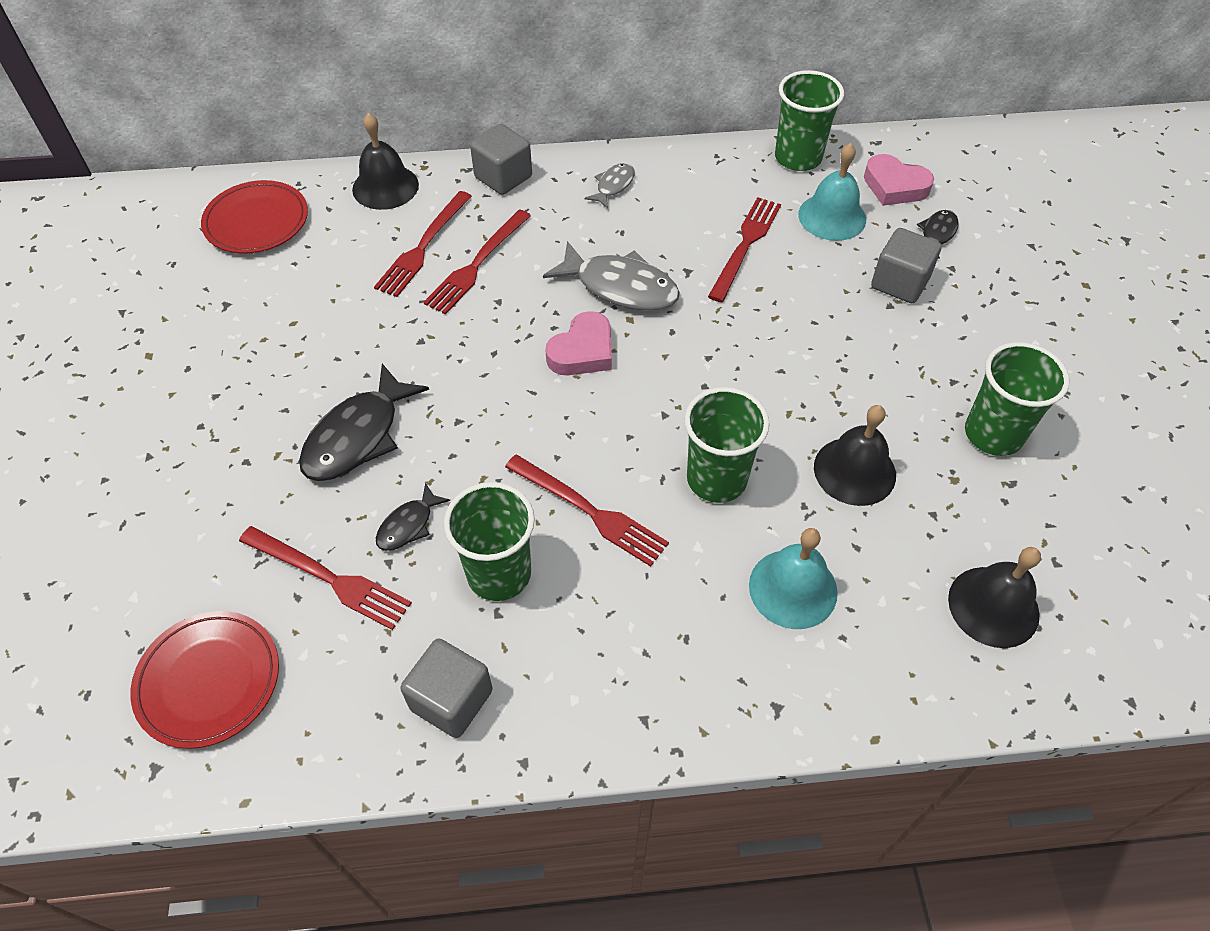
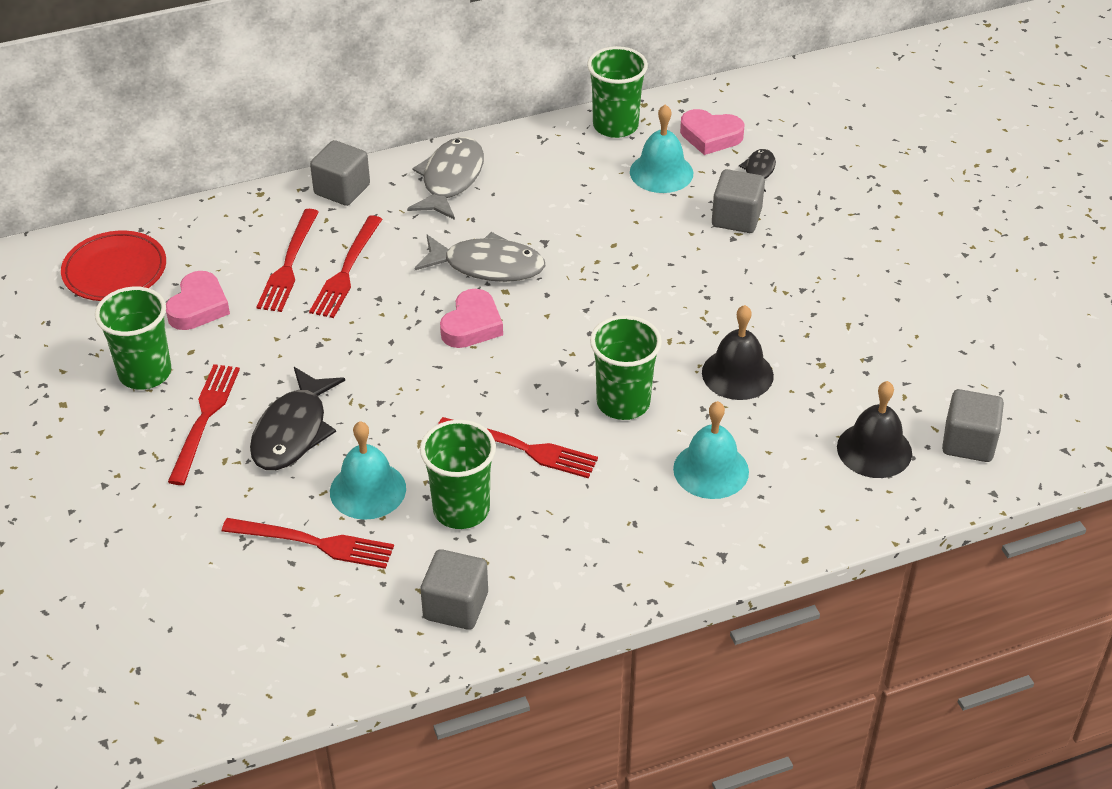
camera: 15 degrees left, 10 degrees down
(209, 681) = (241, 637): red plate -> none
(319, 275) = (198, 307): none -> pink heart
(385, 187) = (229, 218): black bell -> none
(408, 525) = (368, 490): black fish -> turquoise bell
(613, 186) = (450, 179): grey fish -> grey fish, size x1.90
(745, 246) = (590, 211): red fork -> red fork (204, 419)
(993, 434) = (845, 324): green cup -> green cup (145, 373)
(1112, 623) = (968, 442): none -> grey cube

